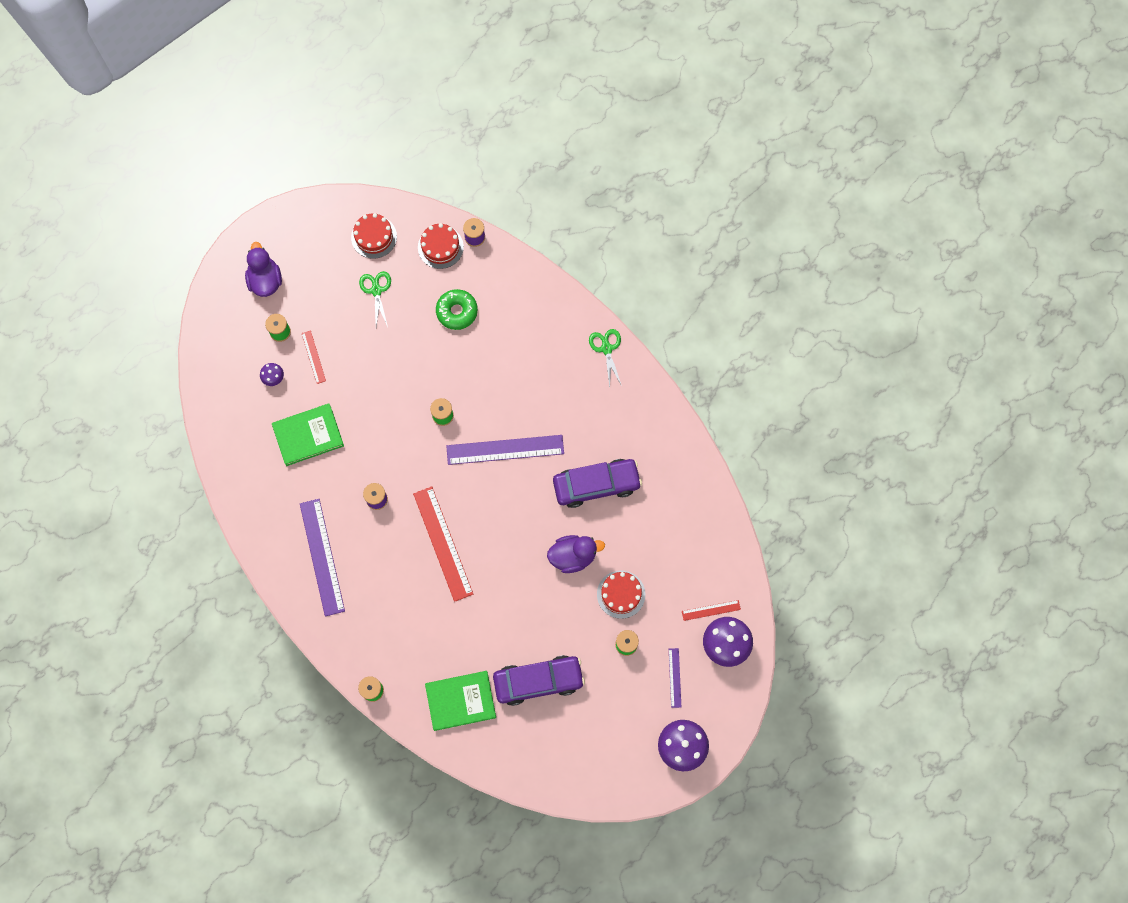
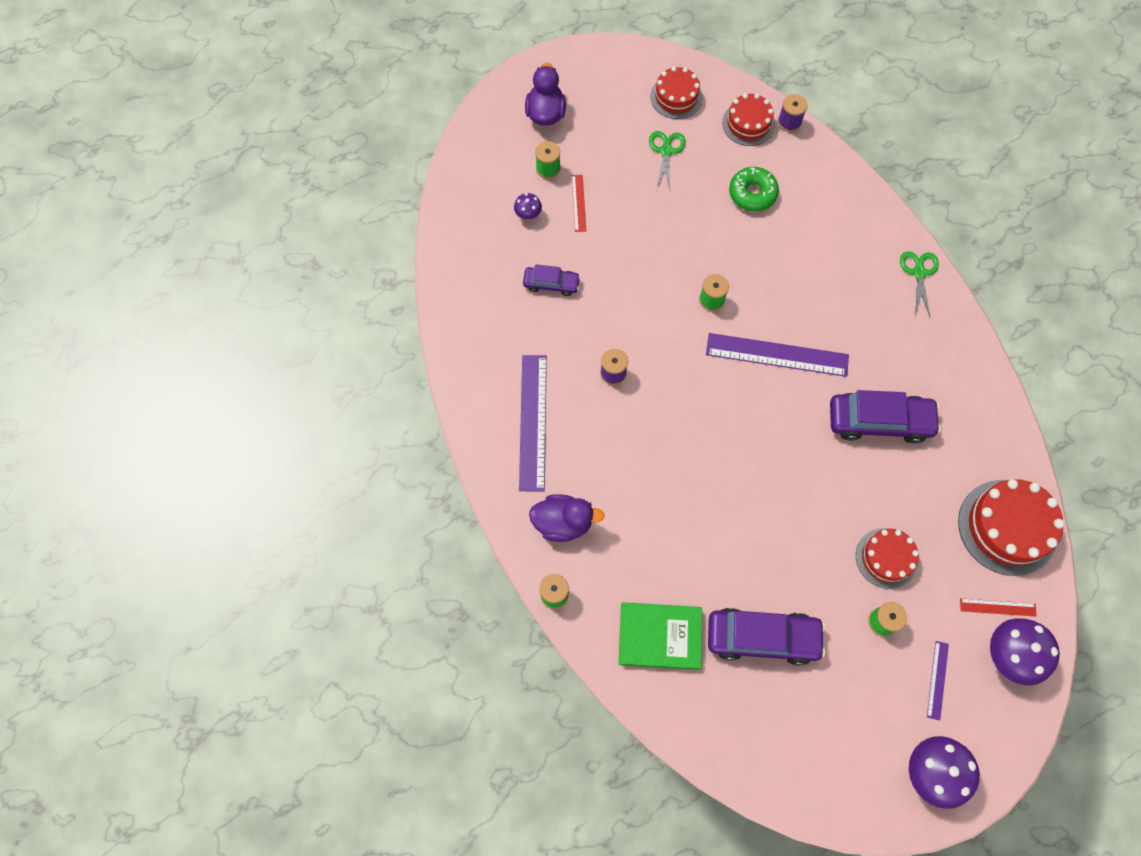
camera: 15 degrees right, 5 degrees down
(308, 435) = (551, 284): green book -> purple car
(442, 543) = (679, 442): red ruler -> none
(573, 556) = (835, 497): purple duck -> purple duck (563, 523)
(709, 545) = (1007, 527): none -> red cake

